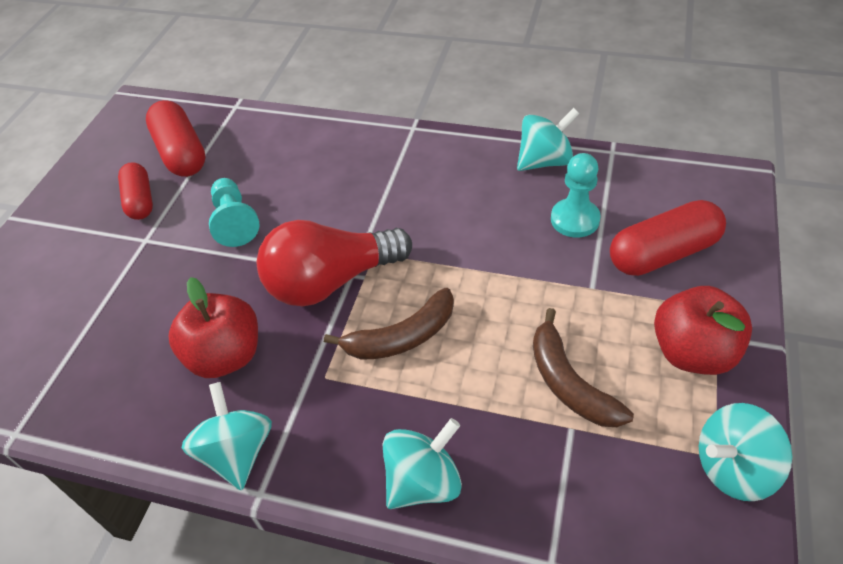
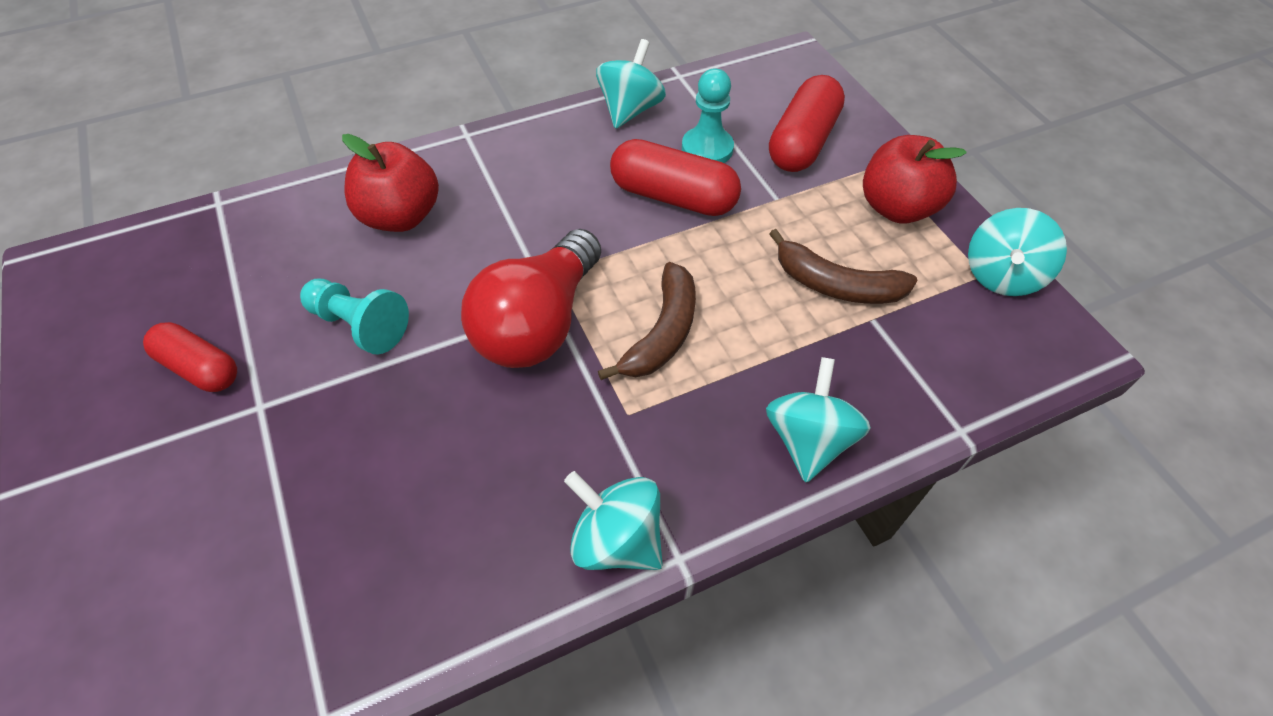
camera: 45 degrees left, 5 degrees up
(181, 153) = (199, 288): red capsule -> red capsule (673, 197)
(226, 356) = (502, 461): red apple -> red apple (400, 216)

